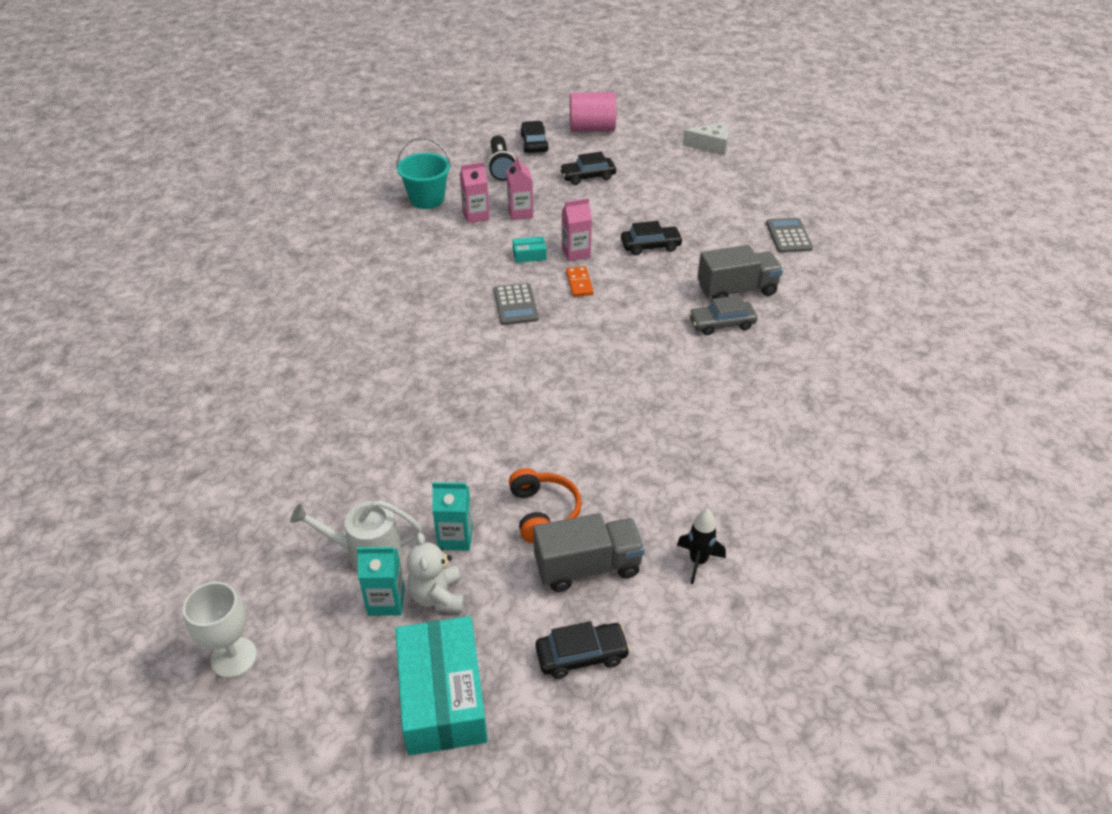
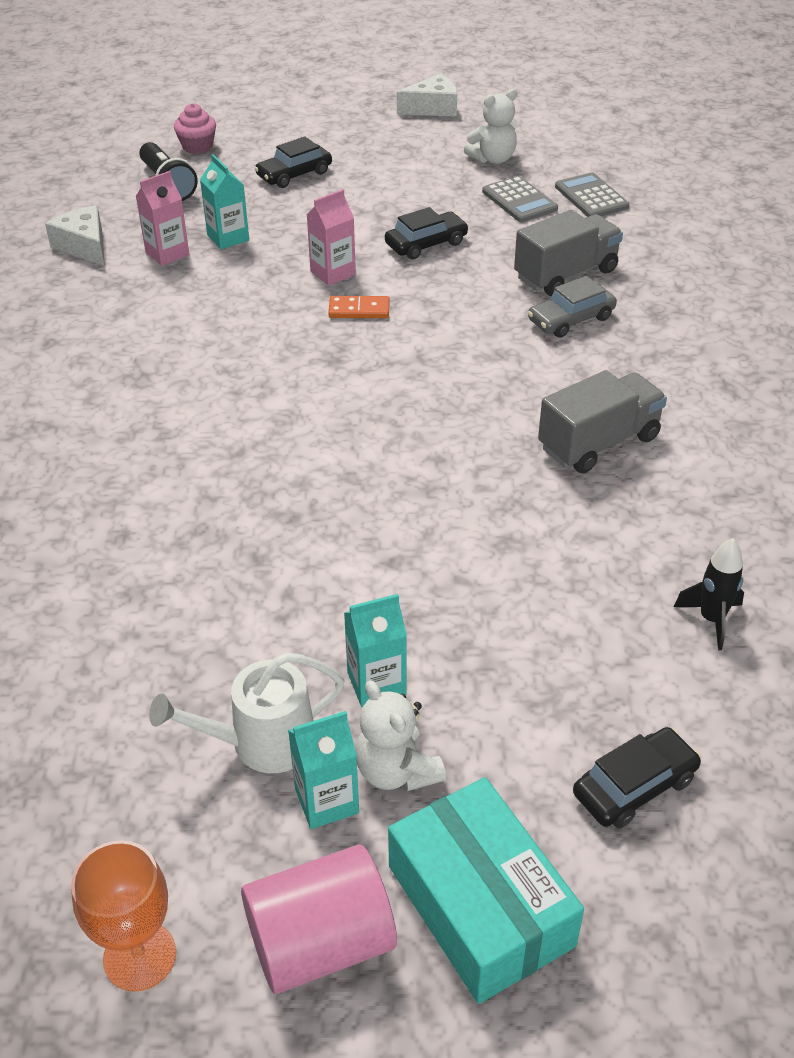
camera: 20 degrees left, 0 degrees up
(234, 657) = (139, 956): white goblet -> orange goblet
(427, 199) = (84, 246): turquoise bucket -> white cheese
(515, 305) = (288, 356): grey calculator -> grey calculator (519, 200)
(520, 213) = (228, 238): pink carton -> turquoise carton
(529, 255) = (271, 289): turquoise box -> none
(534, 143) = (197, 146): black car -> pink cupcake
(543, 512) = (478, 615): orange headphones -> none
(579, 283) = (359, 310): orange domino -> orange domino turned 60 degrees counterclockwise
(587, 567) = (576, 669): grey truck -> grey truck (598, 443)
(592, 129) = (266, 114): pink cylinder -> pink cylinder (321, 943)
(732, 193) = (493, 159): none -> white teddy bear

